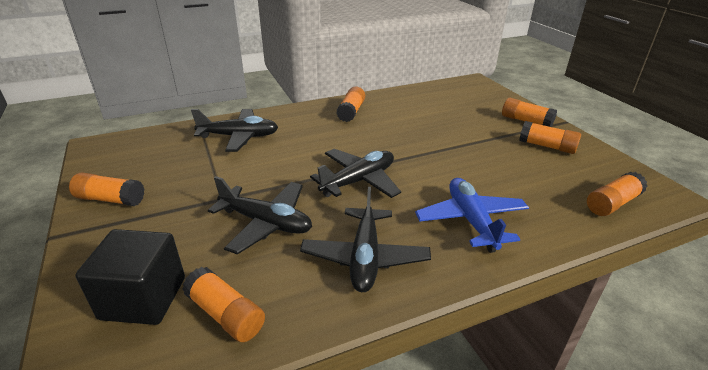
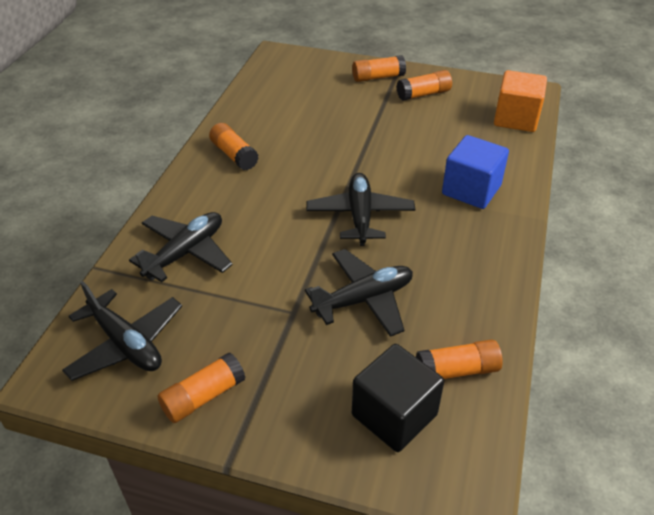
camera: 50 degrees left, 10 degrees up
(365, 257) = (461, 265): black plane -> black plane (126, 344)
(471, 220) = (471, 190): blue plane -> blue cube
(612, 203) = (516, 119): orange glue stick -> orange cube

